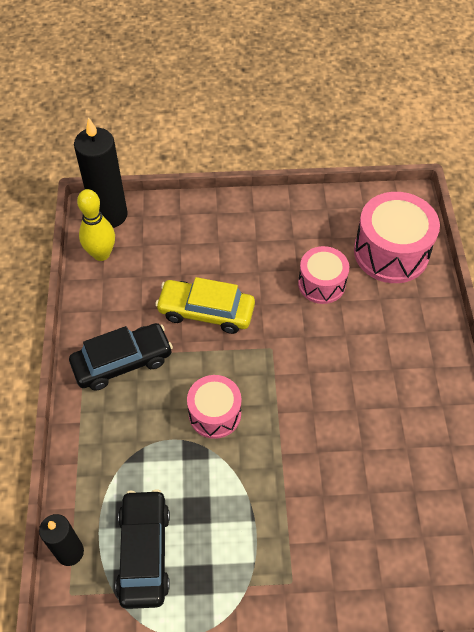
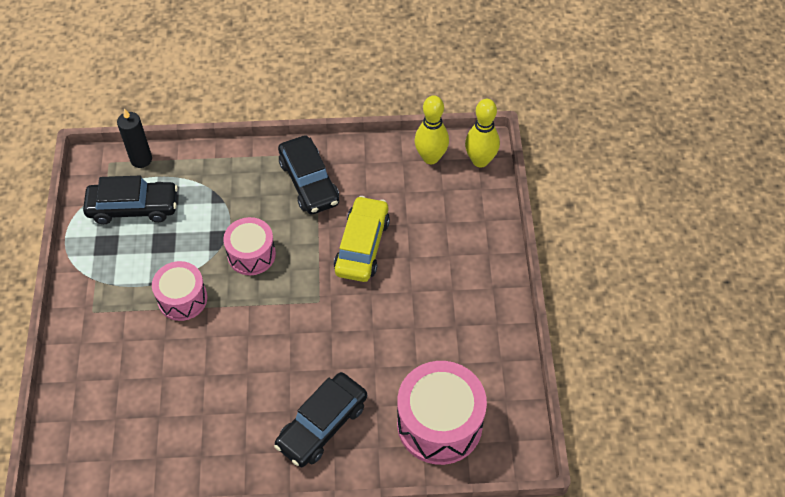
camera: 90 degrees right, 0 degrees up
(109, 215) = (480, 160): black candle -> yellow bowling pin
(321, 284) = (396, 350): pink drum -> pink drum (182, 299)
(404, 341) = (322, 425): none -> black car

